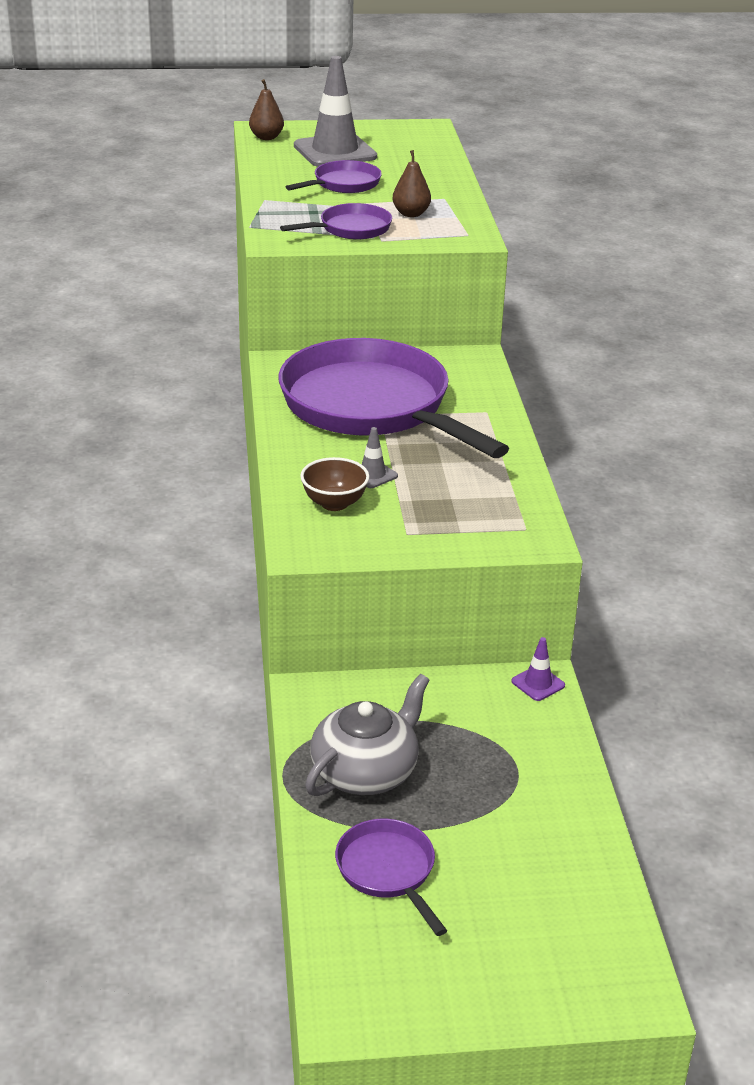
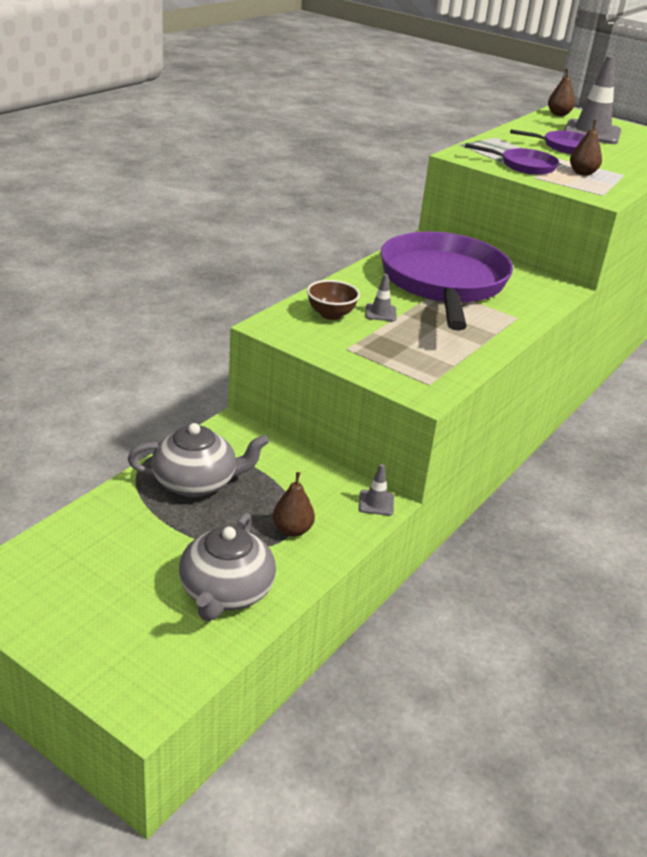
camera: 40 degrees right, 0 degrees up
(388, 871) = (123, 536): purple pan -> none
(513, 758) = (292, 530): none -> brown pear
(538, 683) = (376, 503): purple traffic cone -> grey traffic cone
(547, 853) = (226, 592): none -> grey teapot

